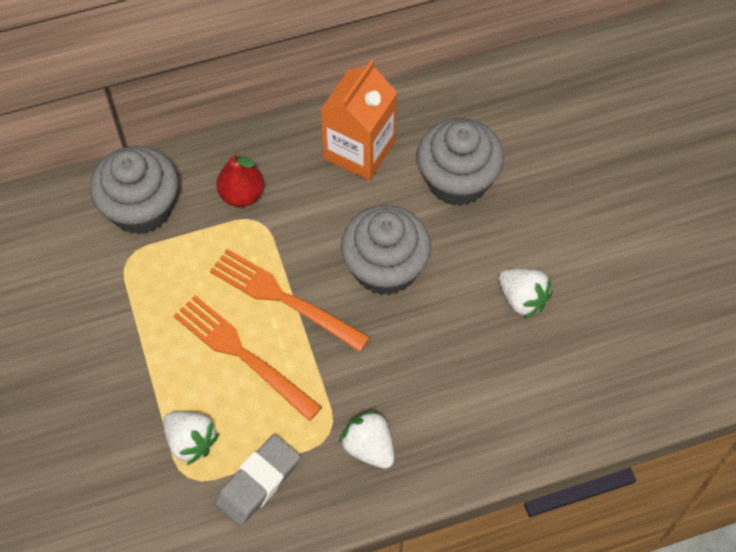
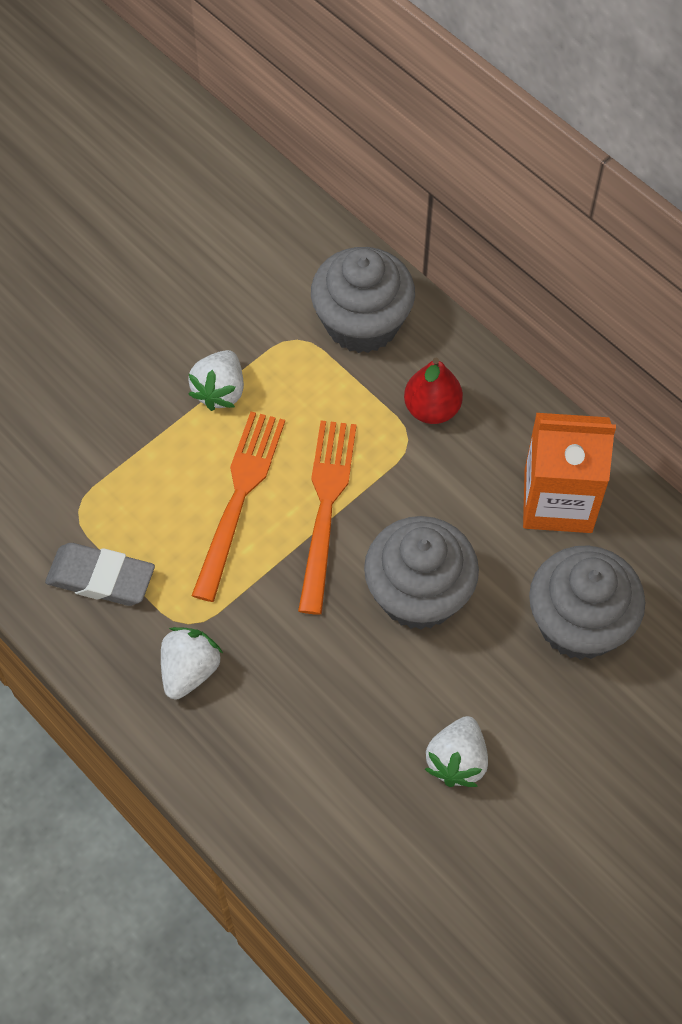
camera: 65 degrees right, 0 degrees up
(191, 442) = (117, 495): white strawberry -> white strawberry (220, 391)

